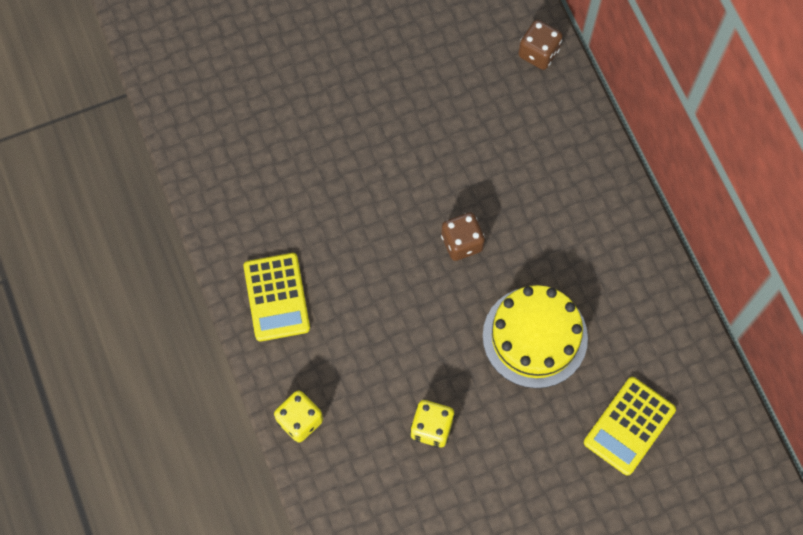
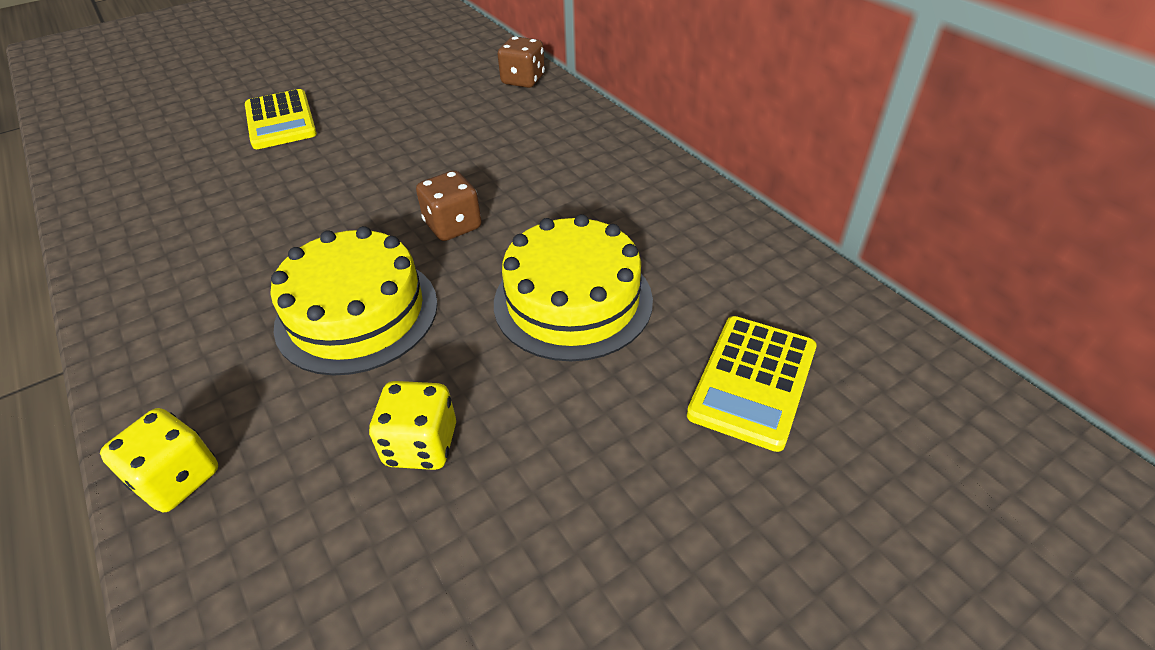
camera: 10 degrees left, 25 degrees down
(276, 297) = (174, 321): yellow calculator -> yellow calculator (280, 120)
(394, 316) = (357, 313): none -> yellow cake

